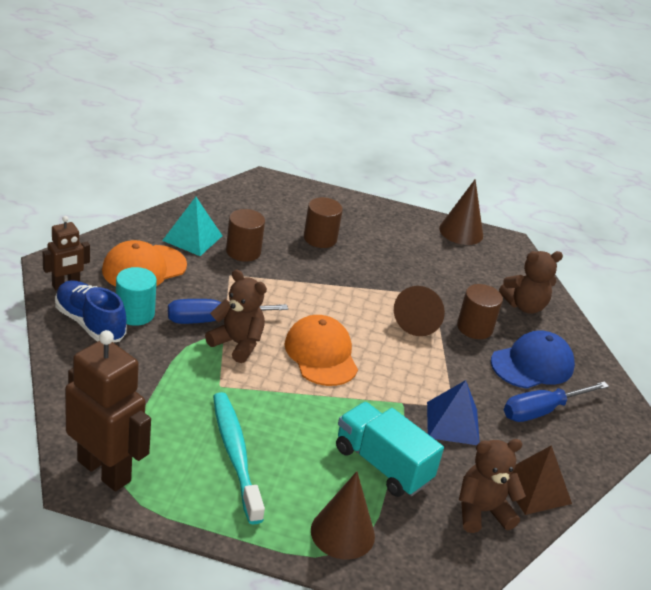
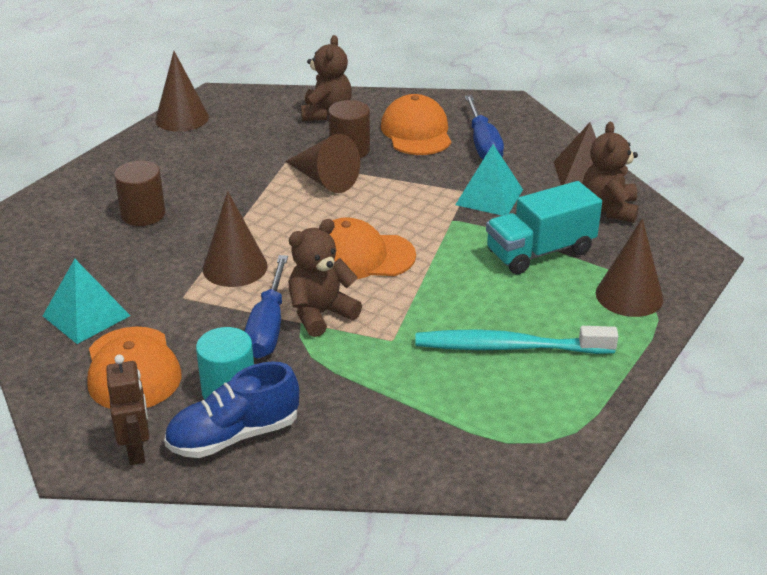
camera: 65 degrees left, 0 degrees up
(104, 470) = (517, 454): brown robot -> none
(243, 251) = (139, 278): brown cylinder -> none
(276, 292) = (235, 267): none -> brown cone
(452, 423) = (489, 197): blue pyramid -> turquoise pyramid
(532, 364) = (416, 132): blue cap -> orange cap

